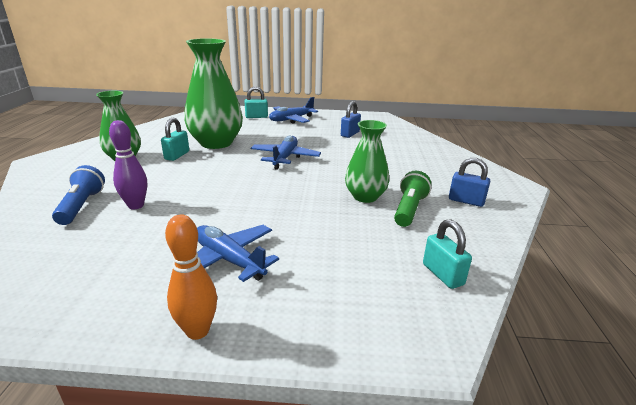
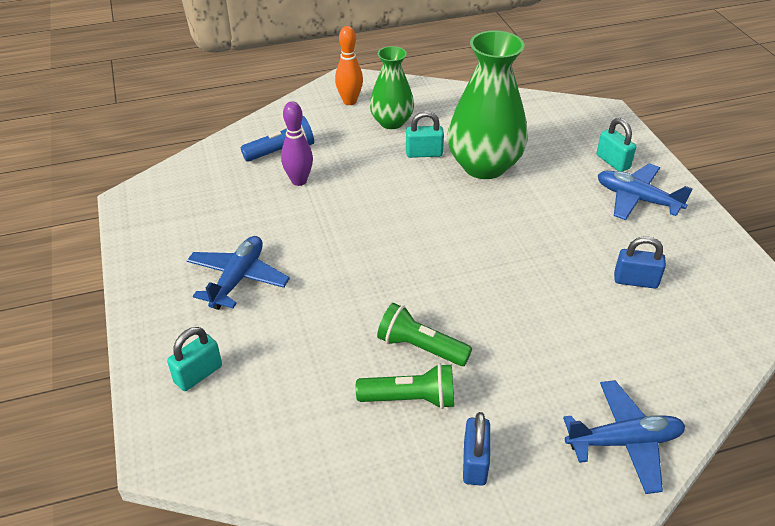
camera: 70 degrees right, 15 degrees up
(197, 331) = (145, 297): orange bowling pin -> orange bowling pin (349, 101)
(285, 158) = (484, 240): blue plane -> blue plane (624, 442)
(365, 196) = (420, 347): green vase -> green flashlight
(442, 274) = (277, 449): turquoise padlock -> turquoise padlock (198, 374)

